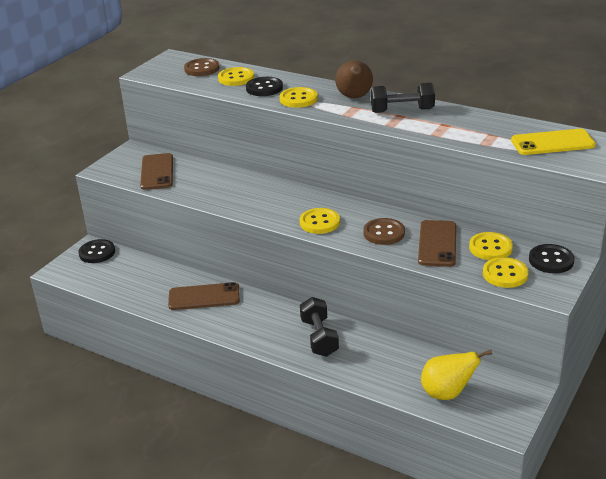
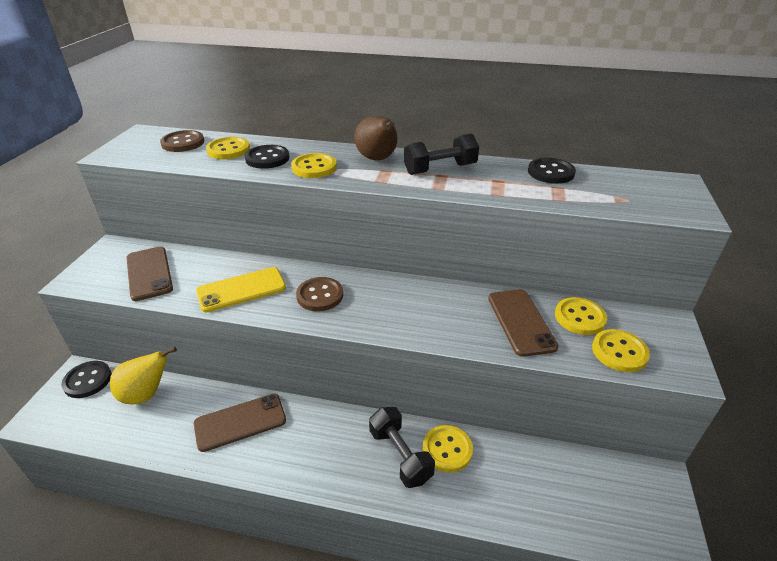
camera: 20 degrees left, 5 degrees up
(319, 222) = (373, 314): yellow button -> yellow button (447, 449)
(384, 233) = (454, 317): brown button -> brown button (320, 295)
(447, 393) = (583, 509): yellow pear -> yellow pear (146, 394)
(551, 260) = (651, 323): black button -> black button (550, 172)
(552, 143) = (626, 189): yellow phone -> yellow phone (241, 290)

